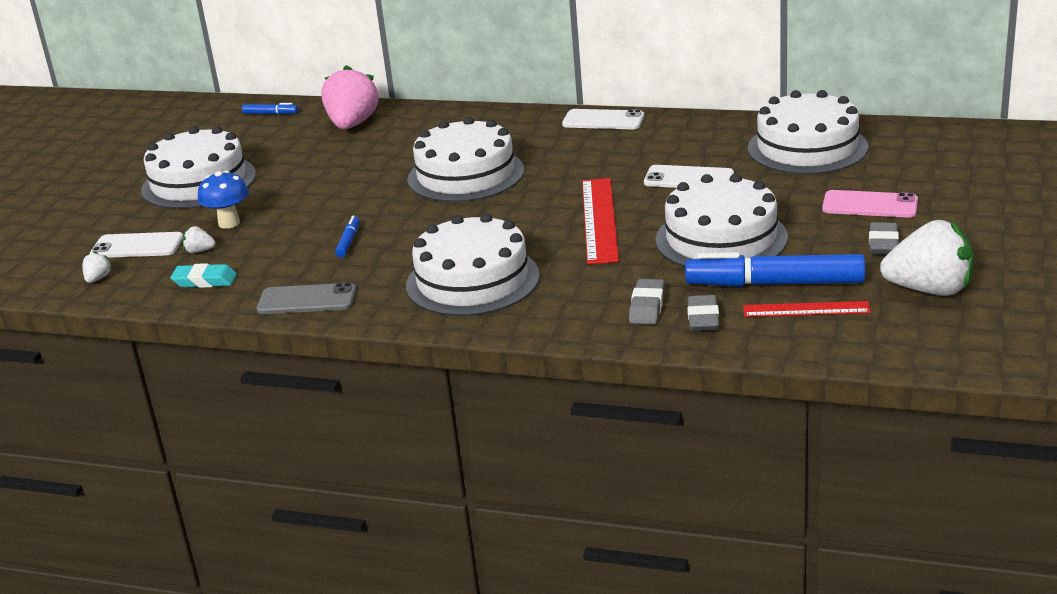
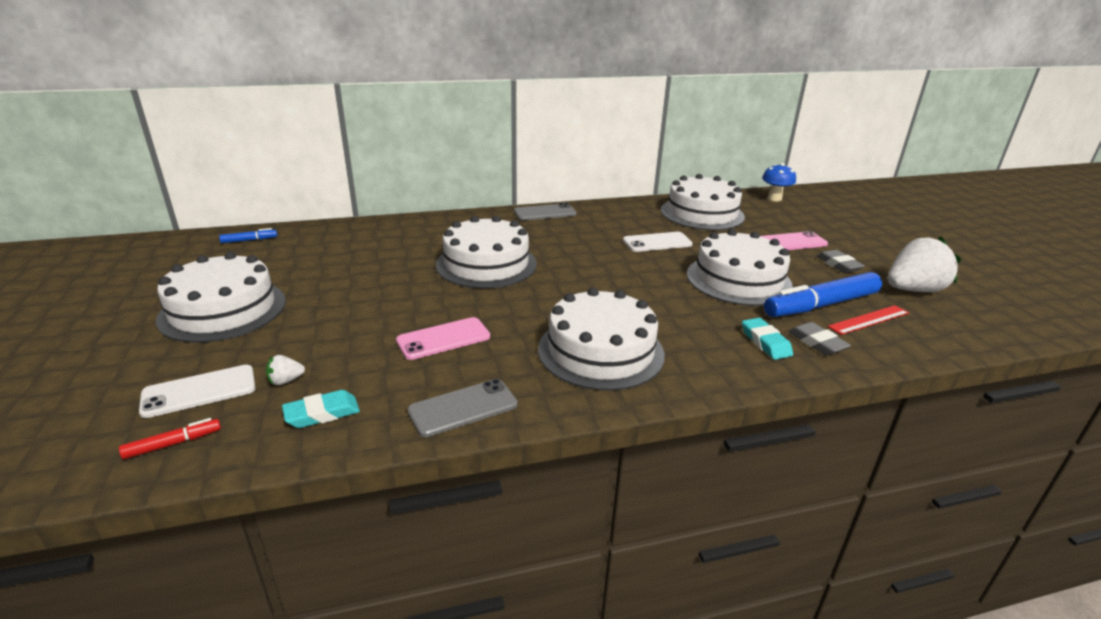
camera: 35 degrees left, 0 degrees up
(98, 279) = (173, 444): white strawberry -> red marker
(229, 223) = (295, 344): blue mushroom -> blue mushroom (774, 199)
(348, 242) = (443, 339): blue marker -> pink phone
(352, 124) = (340, 239): pink strawberry -> none
(599, 220) = (636, 281): red ruler -> none
(603, 120) = (545, 213): white phone -> grey phone
(647, 306) = (765, 342): grey eraser -> turquoise eraser

